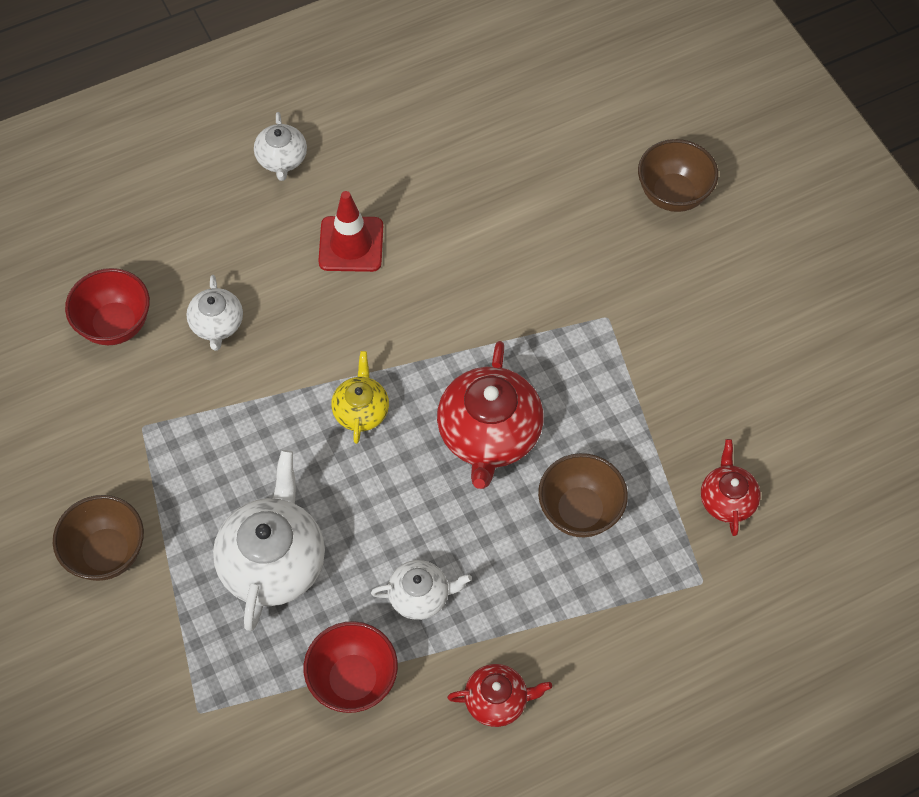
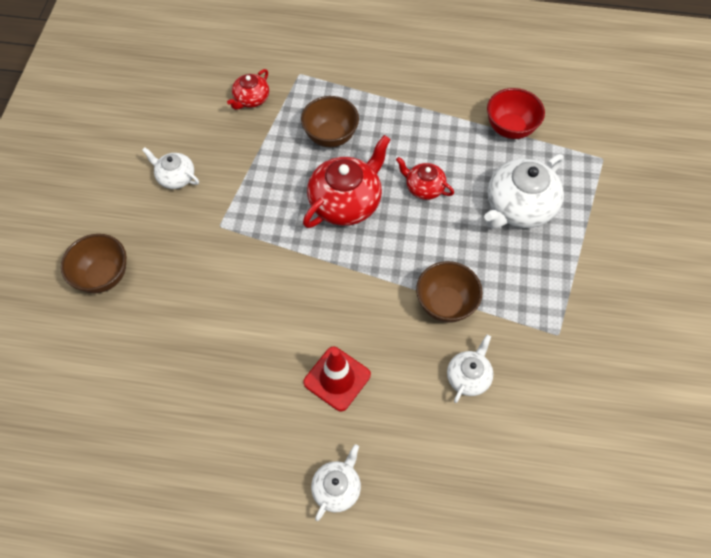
camera: 145 degrees left, 0 degrees up
(107, 553) = (618, 268): brown bowl -> brown bowl (445, 304)
(115, 325) = (542, 423): red bowl -> none
(361, 410) = (411, 260): yellow teapot -> none
(420, 596) = (448, 145): white teapot -> white teapot (175, 177)
(497, 700) = (442, 82): red teapot -> red teapot (424, 187)

